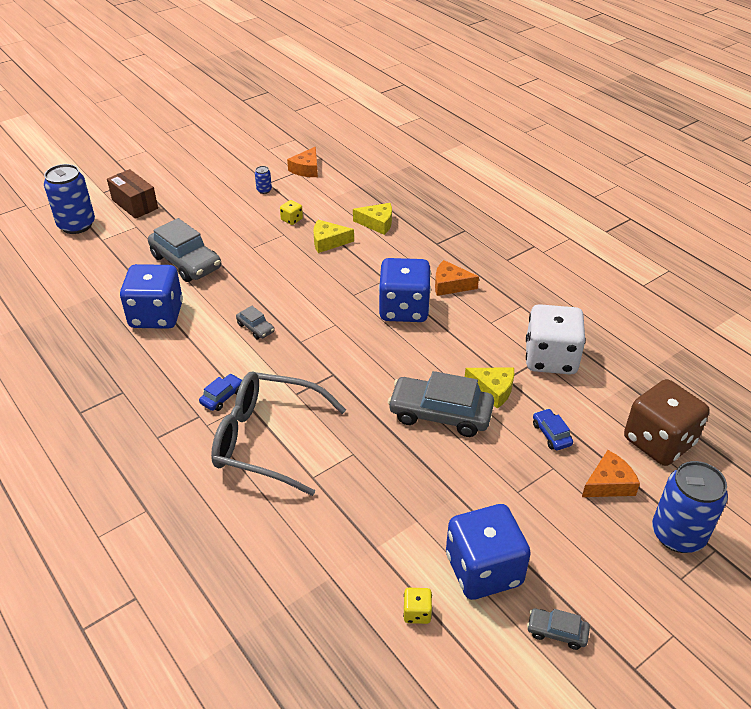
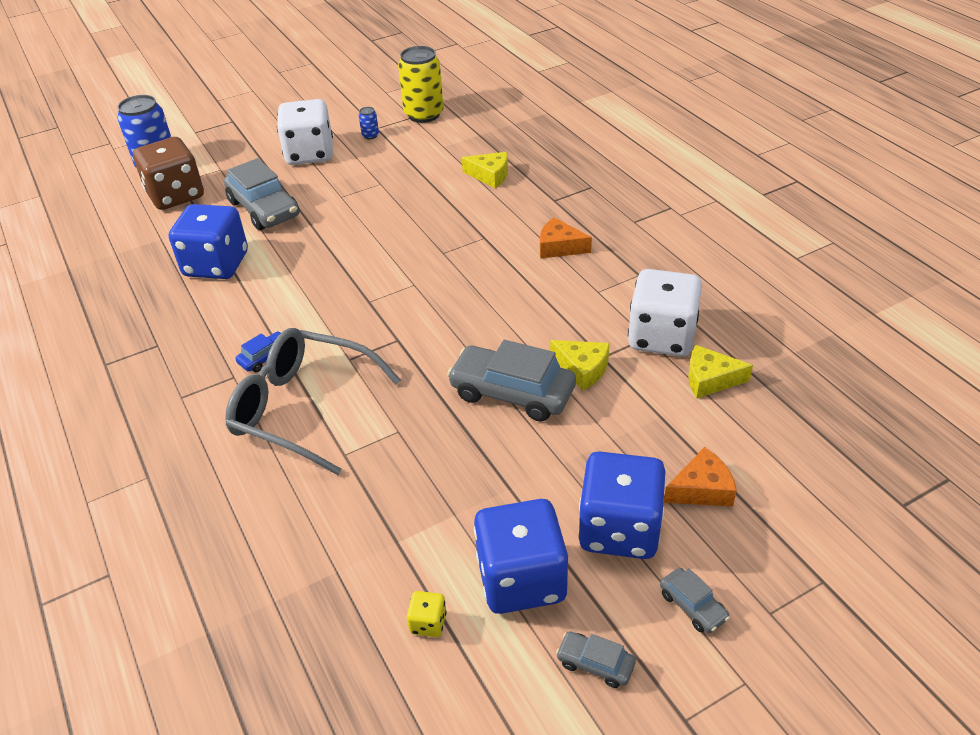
camera: 10 degrees right, 0 degrees up
(135, 204) = (225, 146): brown box -> none
(214, 209) = (309, 154): none -> white dice
(255, 328) = (322, 284): grey car -> grey car (692, 606)
(292, 219) = (393, 168): yellow dice -> none
(306, 169) = (424, 114): orange cheese -> yellow can
(328, 242) = (429, 193): yellow cheese -> yellow cheese (710, 379)
(404, 309) = (498, 271): blue dice -> blue dice (619, 529)
(551, 434) = (642, 425): blue car -> none
(659, 441) = (777, 443): brown dice -> brown dice (176, 195)
(678, 534) = (778, 558): blue can -> none

